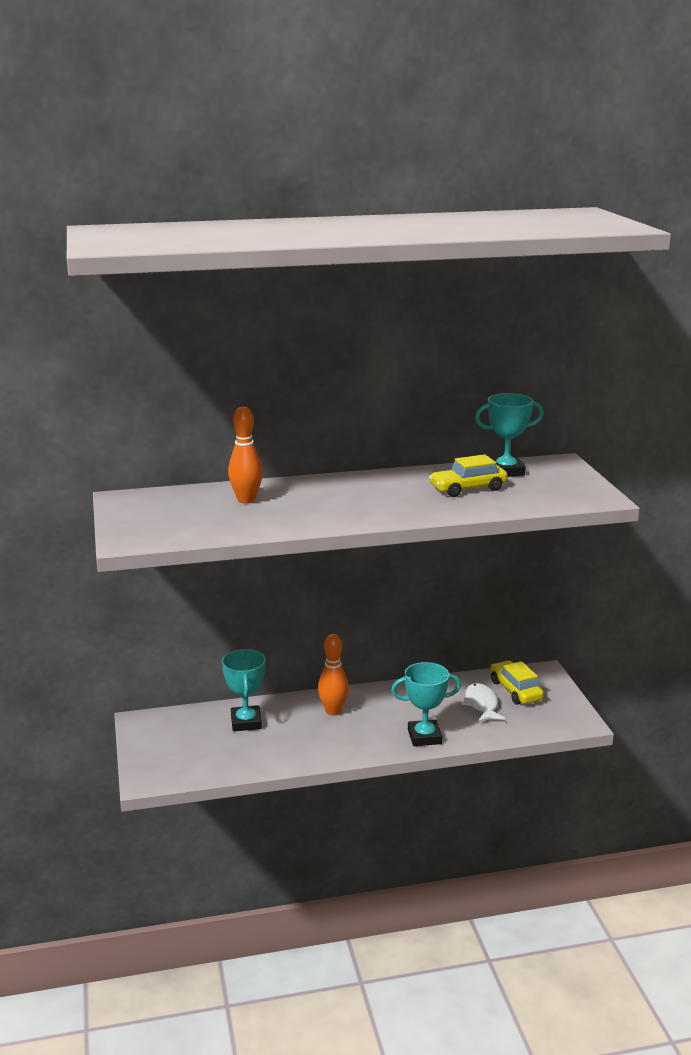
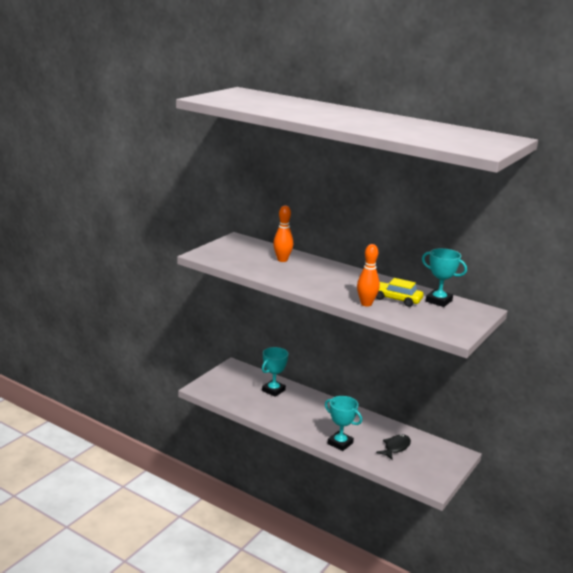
camera: 45 degrees right, 0 degrees up
(333, 711) = (318, 408): orange bowling pin -> orange bowling pin (366, 304)
(481, 704) = (395, 447): white fish -> black fish
(515, 690) = (427, 452): yellow car -> none

